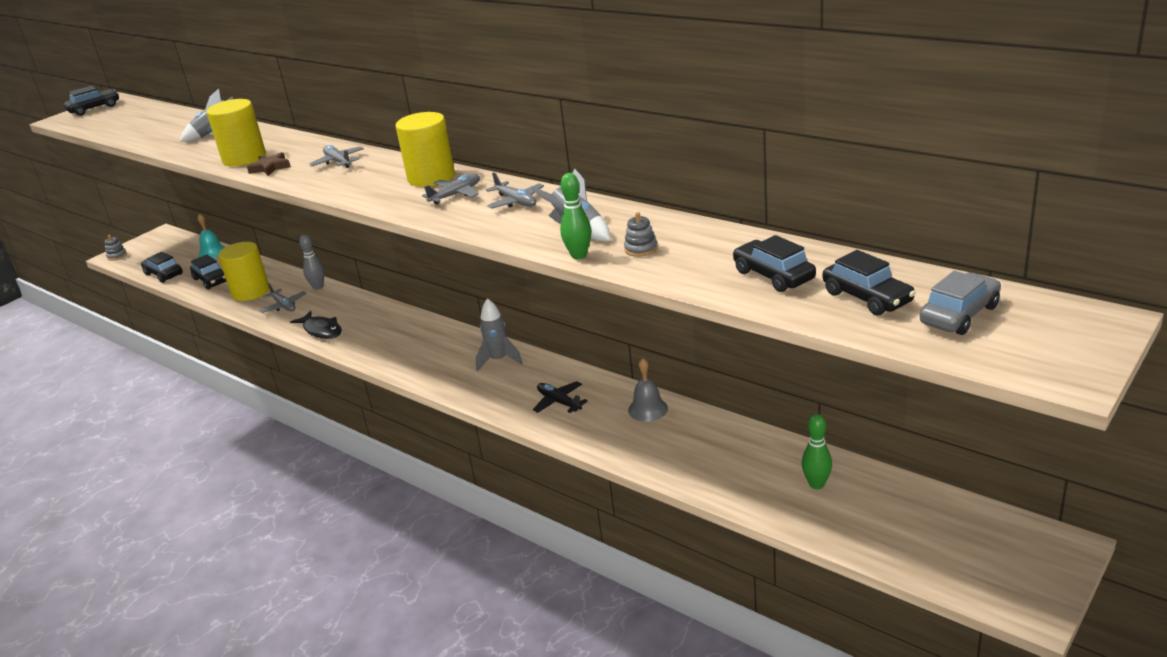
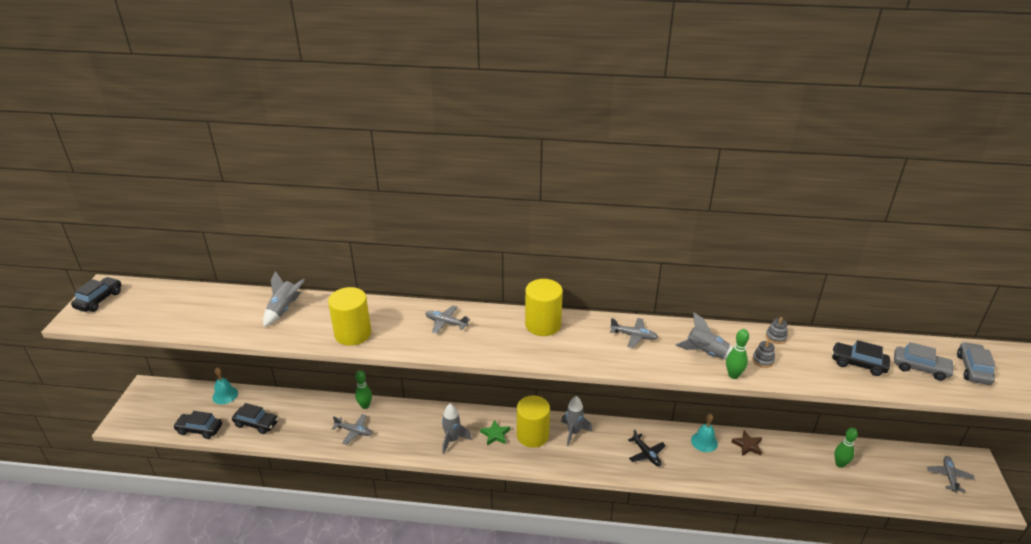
camera: 35 degrees left, 5 degrees up
(117, 256) = (124, 422): grey stacking toy -> grey stacking toy (776, 337)
(251, 292) = (308, 426): yellow cylinder -> yellow cylinder (532, 435)
(270, 167) = (392, 340): brown star -> brown star (747, 445)
(318, 287) = (365, 406): grey bowling pin -> green bowling pin
(321, 330) = (412, 445): black fish -> none
(365, 335) = (452, 440): none -> grey rocket
(412, 341) = (495, 435): none -> green star
(456, 195) = (583, 338): grey plane -> grey plane (949, 476)
(559, 402) = (646, 454): black plane -> black plane turned 135 degrees counterclockwise
(648, 409) = (704, 442): grey bell -> turquoise bell
(867, 297) = (920, 368): black car -> grey car

